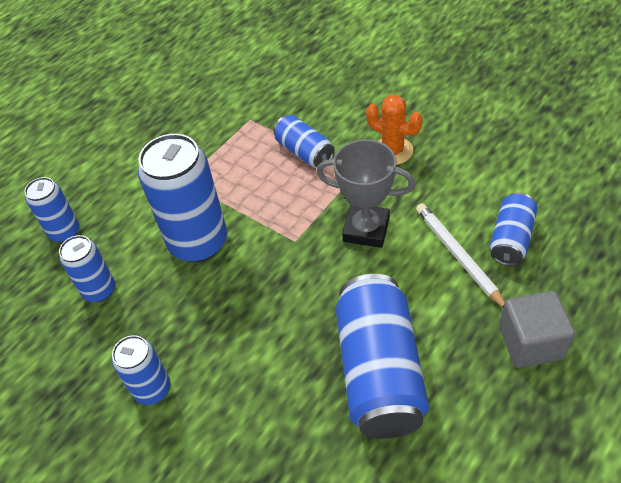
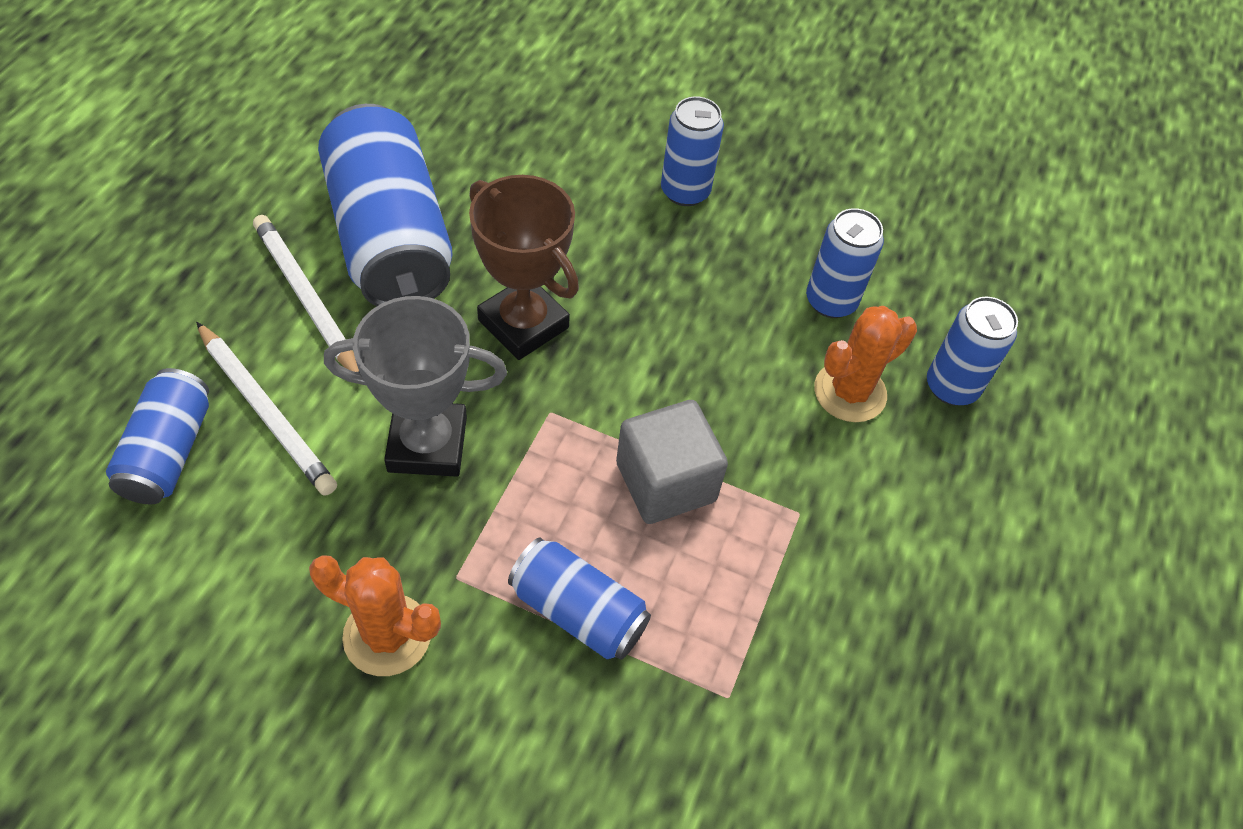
camera: 155 degrees right, 5 degrees up
(123, 234) = (850, 392): none -> orange cactus
(198, 242) = (714, 391): blue can -> none
(298, 295) = (523, 324): none -> brown trophy
(438, 328) = (306, 298): none -> white pencil
(530, 342) = (172, 291): grey cube -> grey cube (665, 482)

